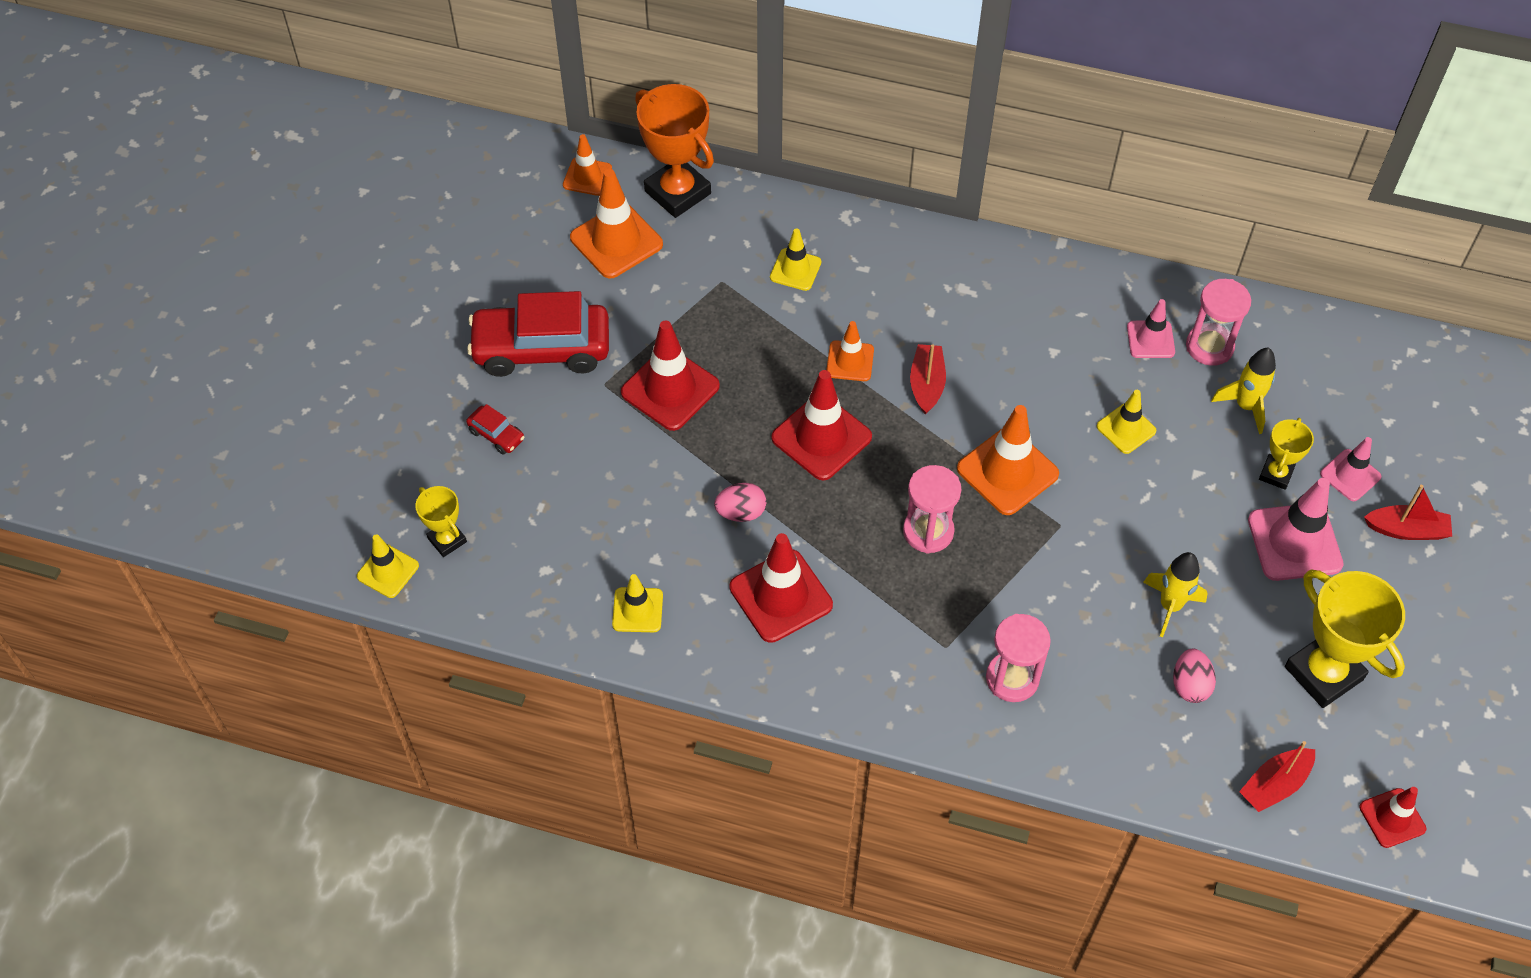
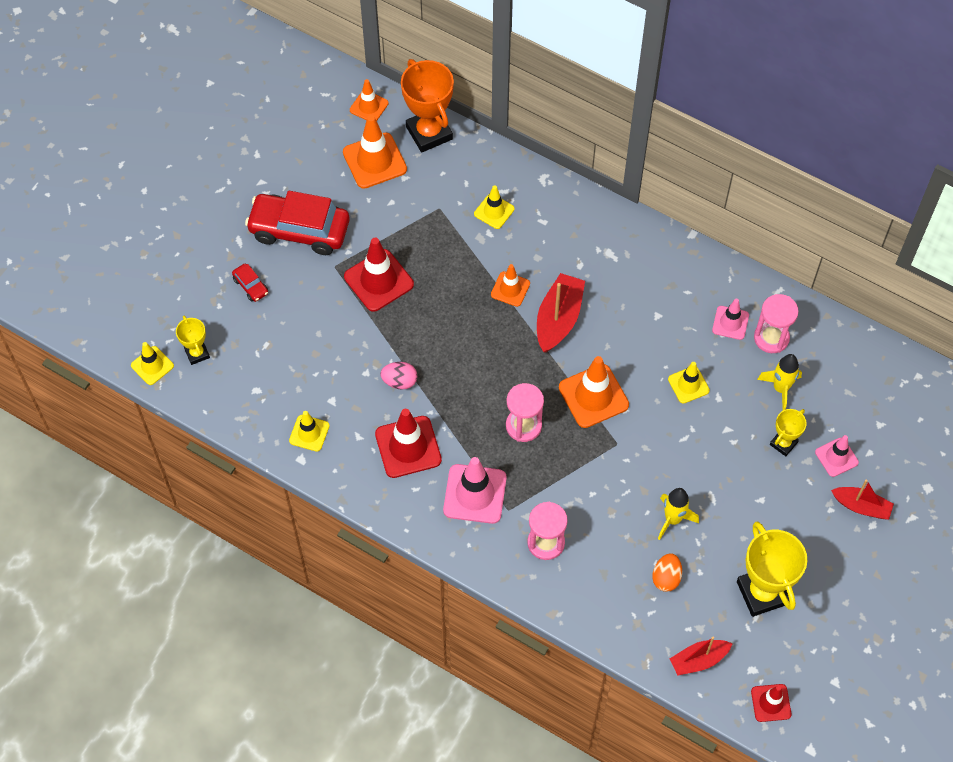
camera: 15 degrees right, 5 degrees up
(821, 437) = (472, 340): red traffic cone -> none
(927, 384) = (558, 319): red boat -> red boat, size x1.52
(1190, 685) = (666, 578): pink egg -> orange egg
(1294, 542) = (777, 496): pink traffic cone -> pink traffic cone (475, 494)

